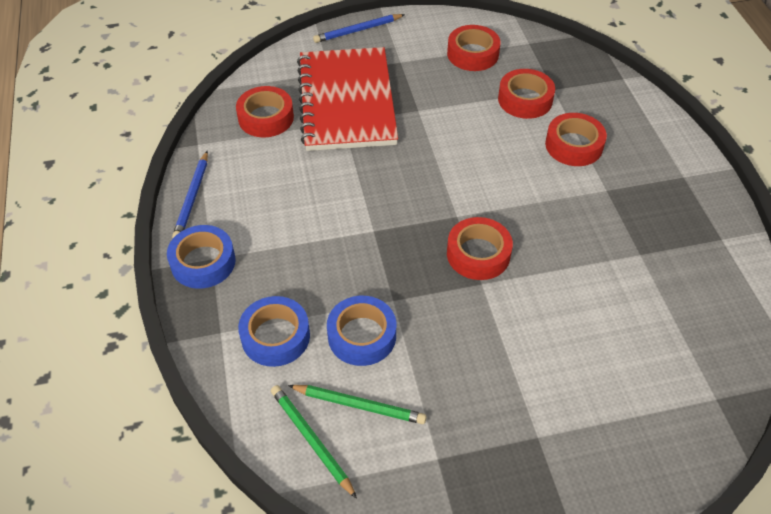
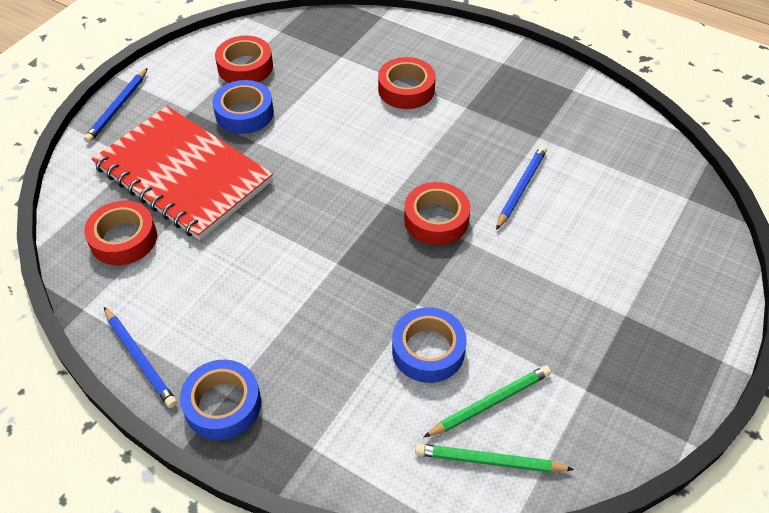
camera: 45 degrees left, 0 degrees up
(275, 336) = (363, 410): blue tape -> blue tape (244, 113)
(525, 100) = (330, 78): red tape -> none
(574, 281) = (521, 188): none -> blue pencil

